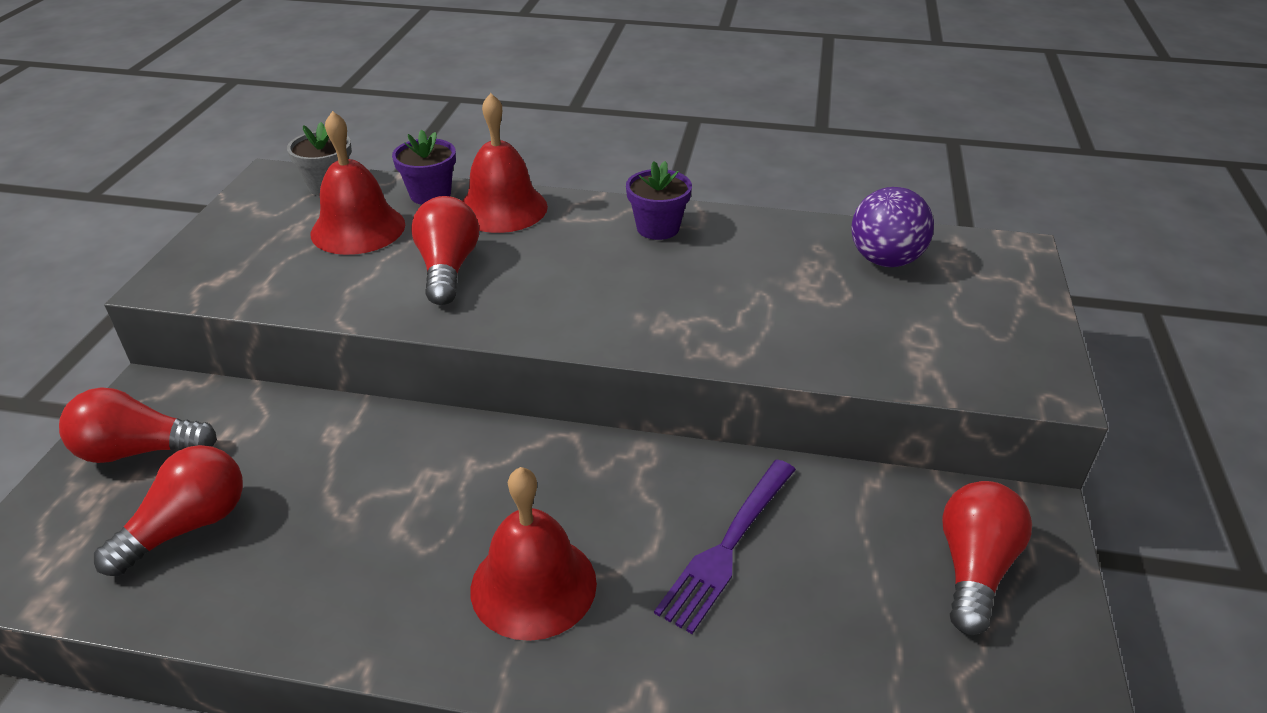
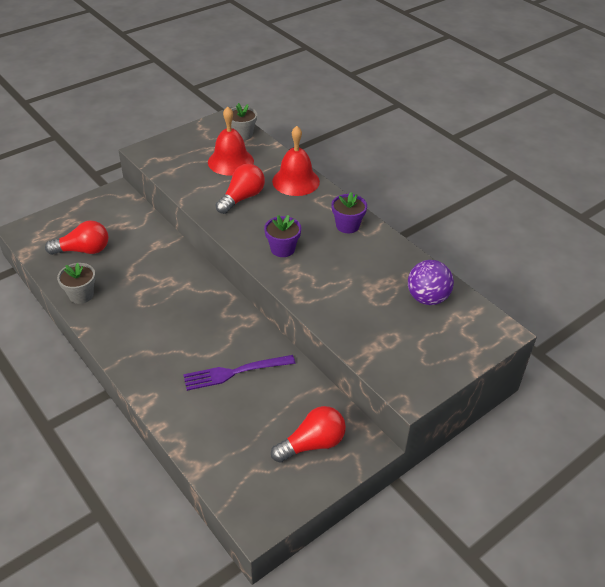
camera: 40 degrees right, 5 degrees up
(139, 451) = (94, 214): red light bulb -> none
(279, 609) = (81, 295): none -> grey flower pot
(430, 194) = (276, 159): purple flower pot -> purple flower pot (282, 249)
(533, 585) = (158, 339): red bell -> none

